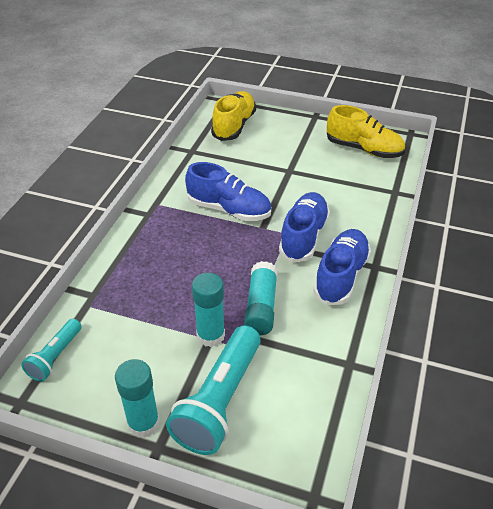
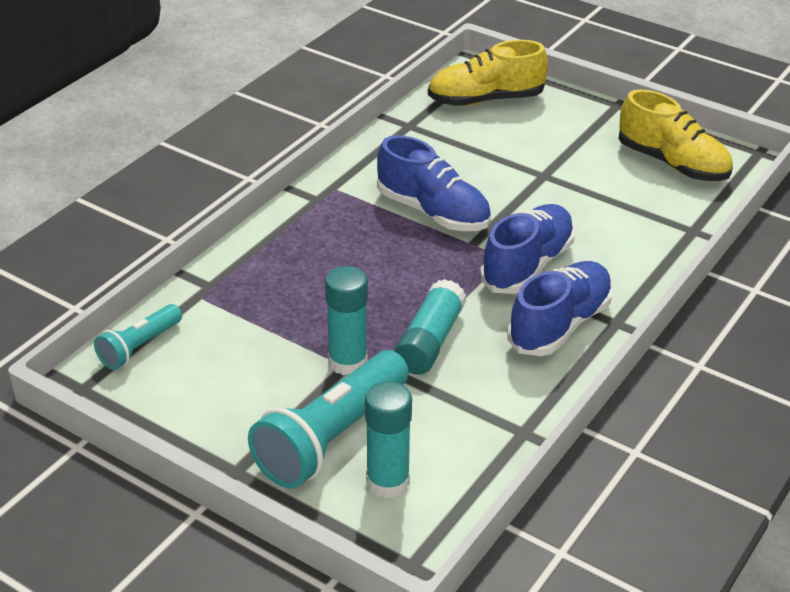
camera: 15 degrees right, 5 degrees down
(143, 423) = (226, 441): turquoise glue stick -> turquoise glue stick (388, 482)
(234, 126) = (485, 100): yellow shoe -> yellow shoe turned 135 degrees counterclockwise

